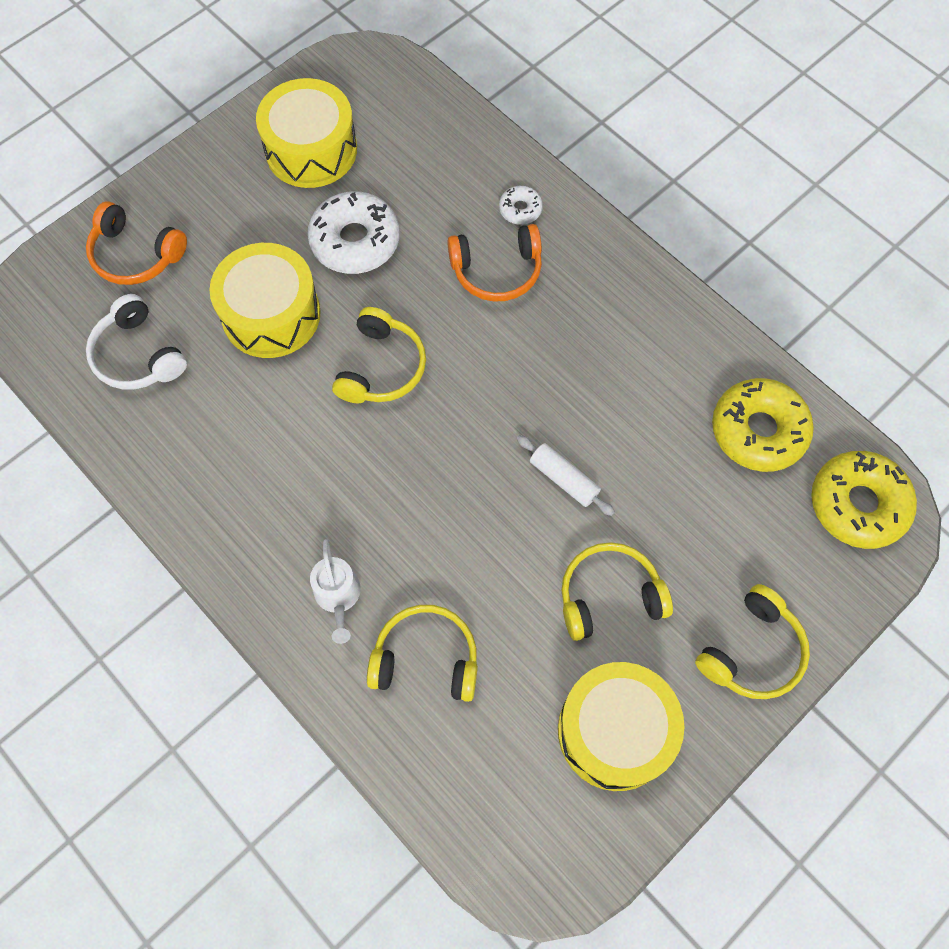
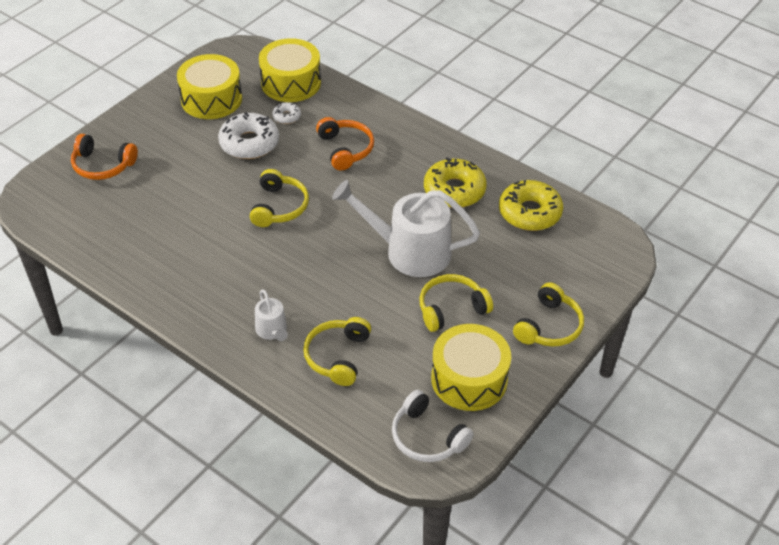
camera: 10 degrees left, 20 degrees down
(137, 355) = (113, 218): white headphones -> white headphones (427, 437)
(271, 314) = (200, 187): yellow drum -> yellow drum (291, 83)
(426, 658) = (337, 356): yellow headphones -> yellow headphones turned 75 degrees counterclockwise
(497, 271) = (345, 149): orange headphones -> orange headphones turned 90 degrees counterclockwise
(520, 209) = (354, 116): white donut -> white donut (286, 116)
(564, 479) = (410, 251): white rolling pin -> white watering can
(858, 504) = (600, 243): yellow donut -> yellow donut (454, 190)

